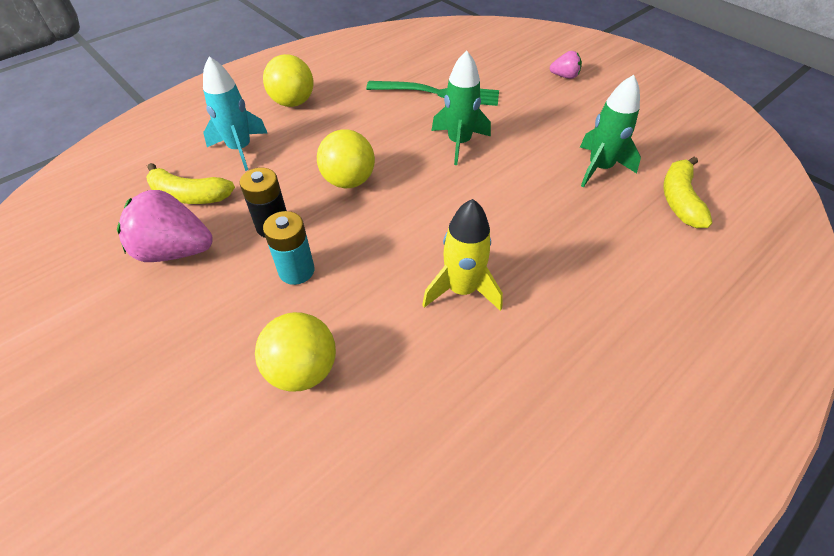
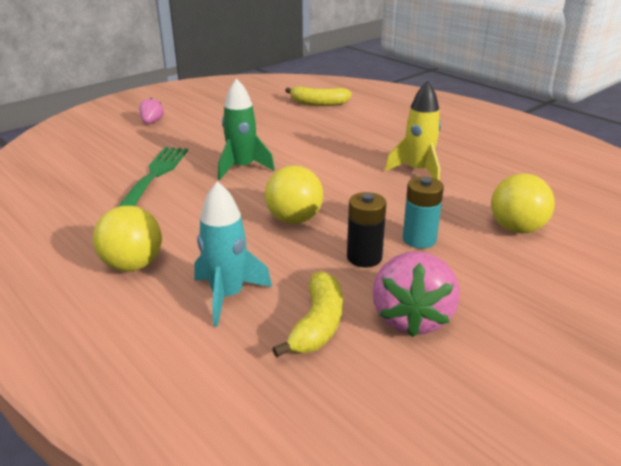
camera: 90 degrees left, 20 degrees down
(599, 168) = (283, 121): green rocket -> none

